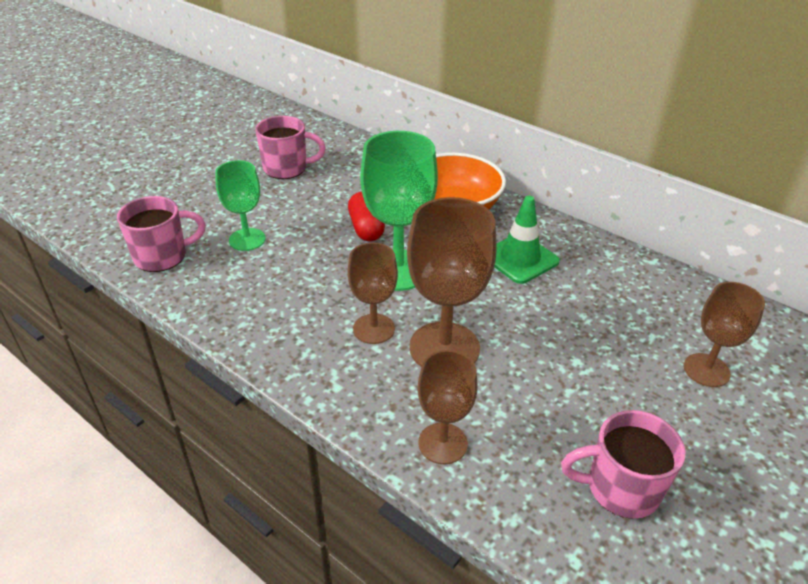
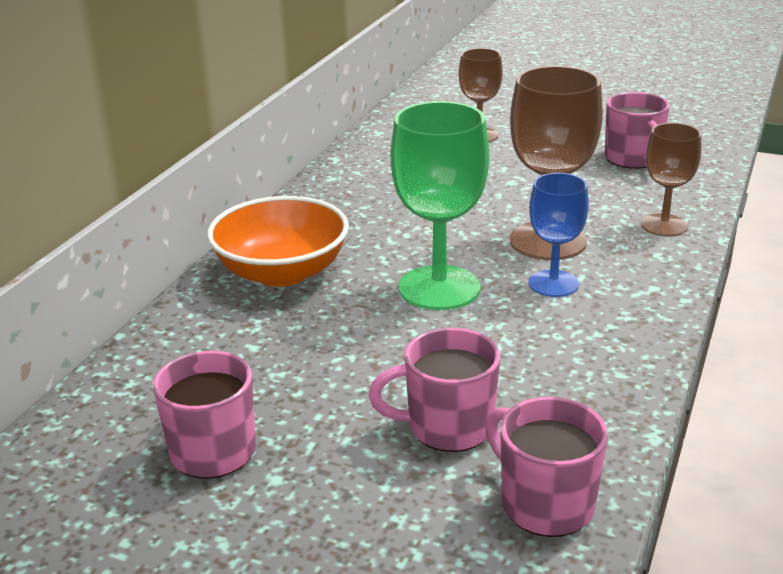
camera: 105 degrees left, 10 degrees down
(247, 239) = (447, 427): green goblet -> pink mug
(366, 228) = (361, 328): red capsule -> none
(374, 329) = (553, 283): brown goblet -> blue goblet
(520, 258) = (370, 220): green traffic cone -> none

